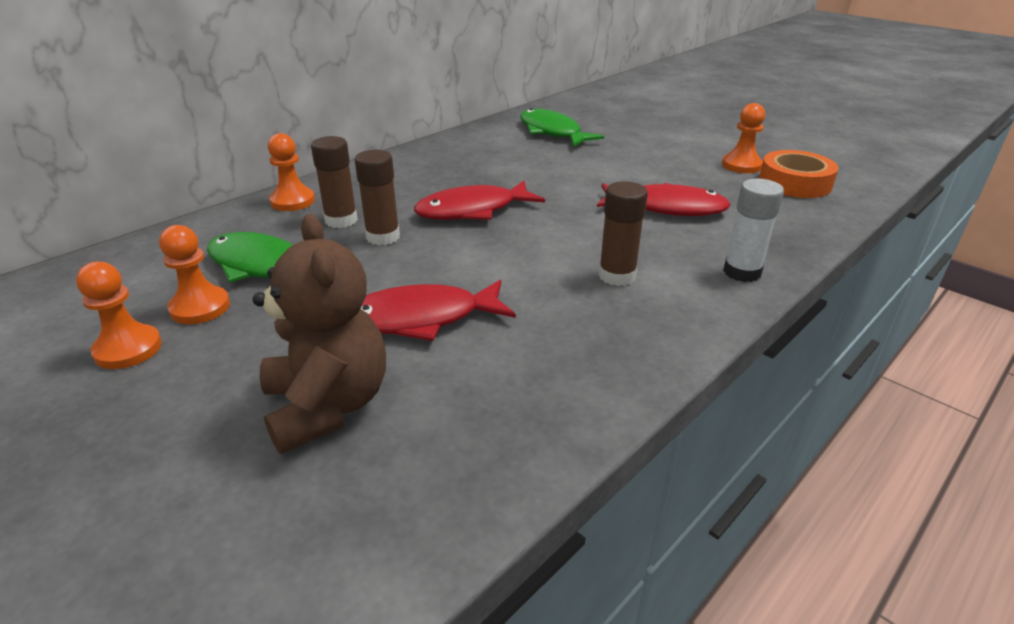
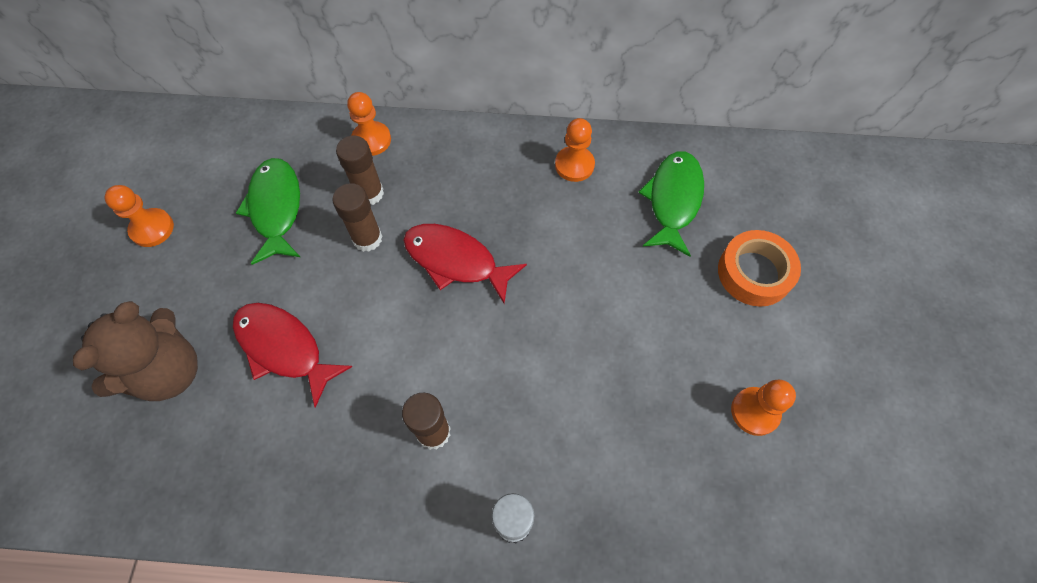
camera: 50 degrees right, 30 degrees up
(200, 307) = (211, 221): orange pawn -> orange pawn (574, 165)
(667, 208) = (588, 399): red fish -> none
(794, 183) = (755, 484): orange tape -> orange tape (754, 273)

